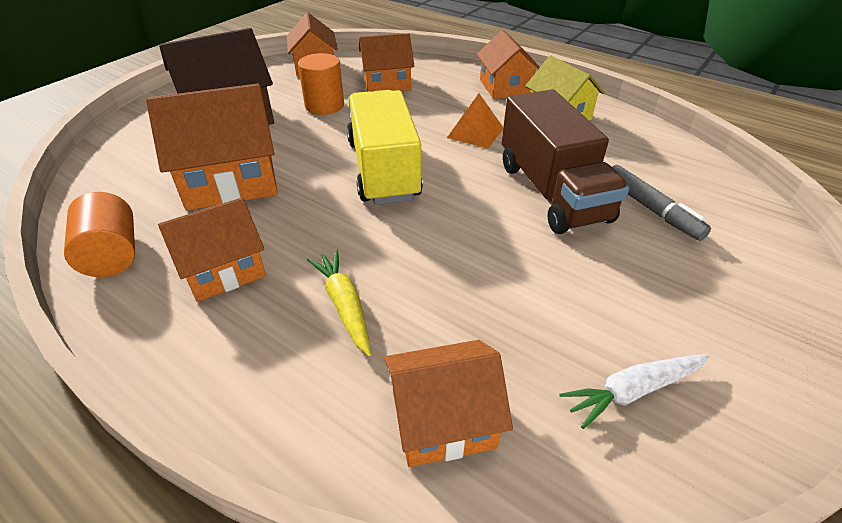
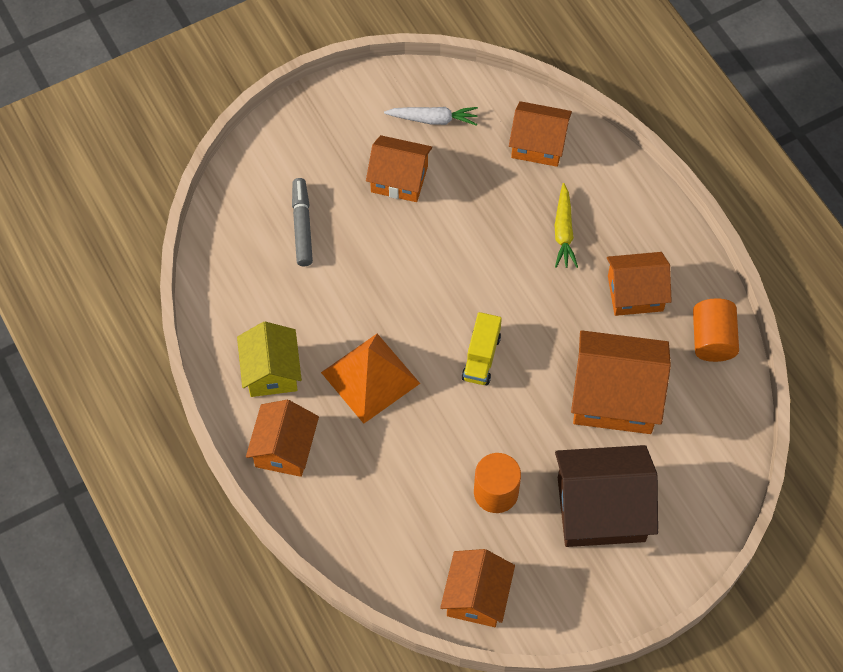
camera: 155 degrees left, 20 degrees up
(383, 169) = (481, 357): yellow truck -> yellow truck, size x0.52
(386, 83) = (409, 515): orange house -> orange house (399, 179)
(475, 132) = (370, 378): orange pyramid -> orange pyramid, size x1.58
(552, 192) = (361, 273): brown truck -> none

